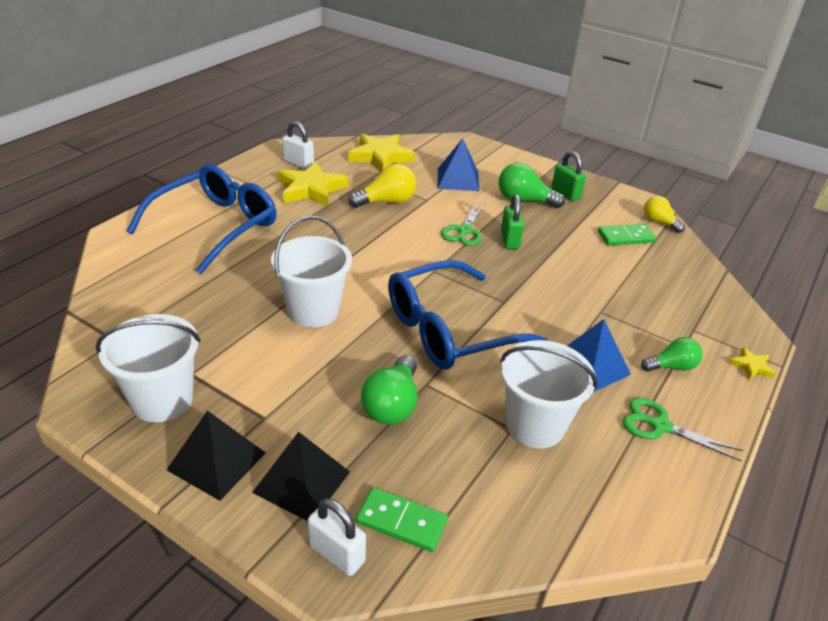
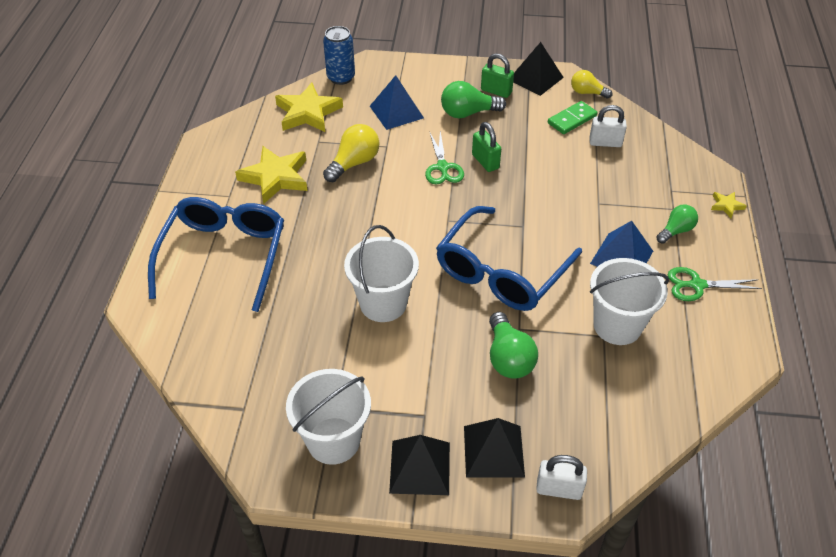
camera: 25 degrees left, 10 degrees up
(298, 163) = (238, 151): white padlock -> white padlock (605, 143)
(401, 522) = (582, 444): green domino -> none
(430, 143) = (341, 77): none -> blue can
(613, 196) = (536, 78): none -> black pyramid

